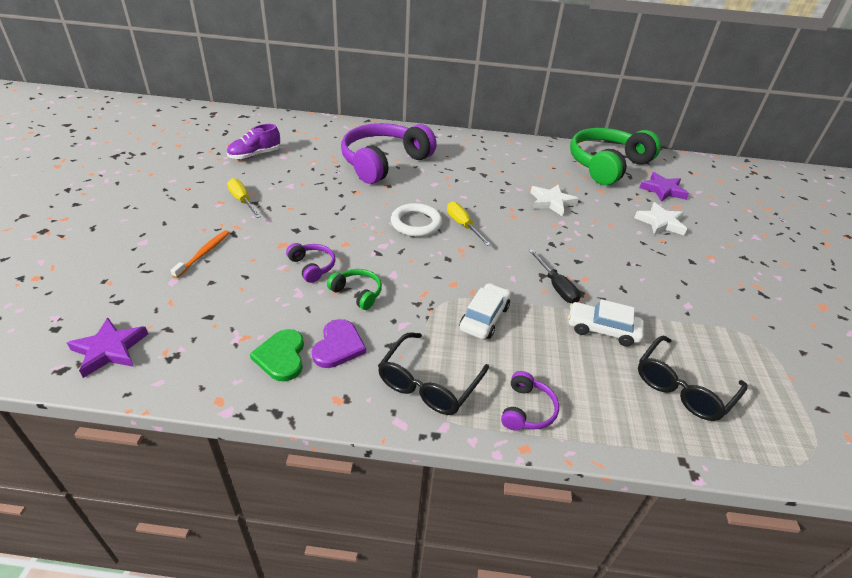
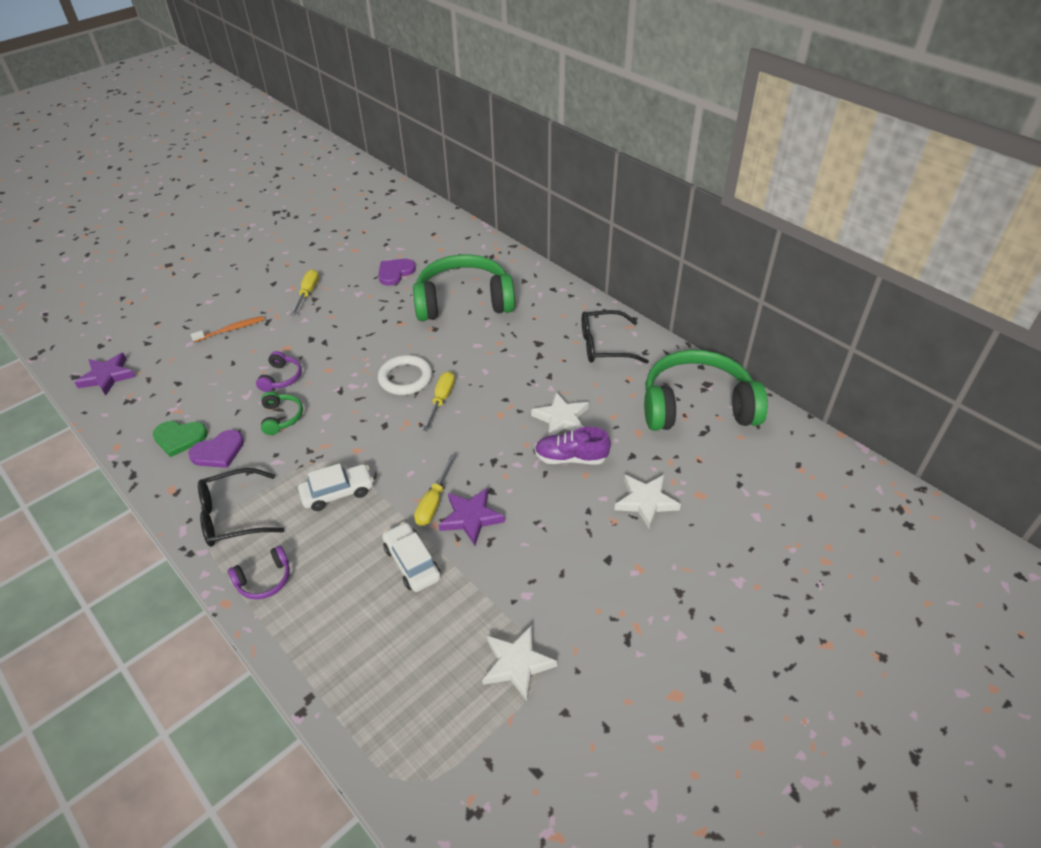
camera: 45 degrees right, 5 degrees up
(255, 155) = (369, 250): purple shoe -> purple shoe (571, 458)
(281, 356) = (179, 438): green heart -> green heart turned 120 degrees counterclockwise
(301, 162) = (395, 272): none -> purple heart
(384, 162) = (463, 301): purple headphones -> green headphones
(556, 286) = (433, 502): black screwdriver -> yellow screwdriver
(663, 190) = (717, 468): purple star -> purple star (471, 518)
(682, 387) = (399, 652): black glasses -> black glasses (604, 345)
(744, 345) = (517, 664): none -> white star

